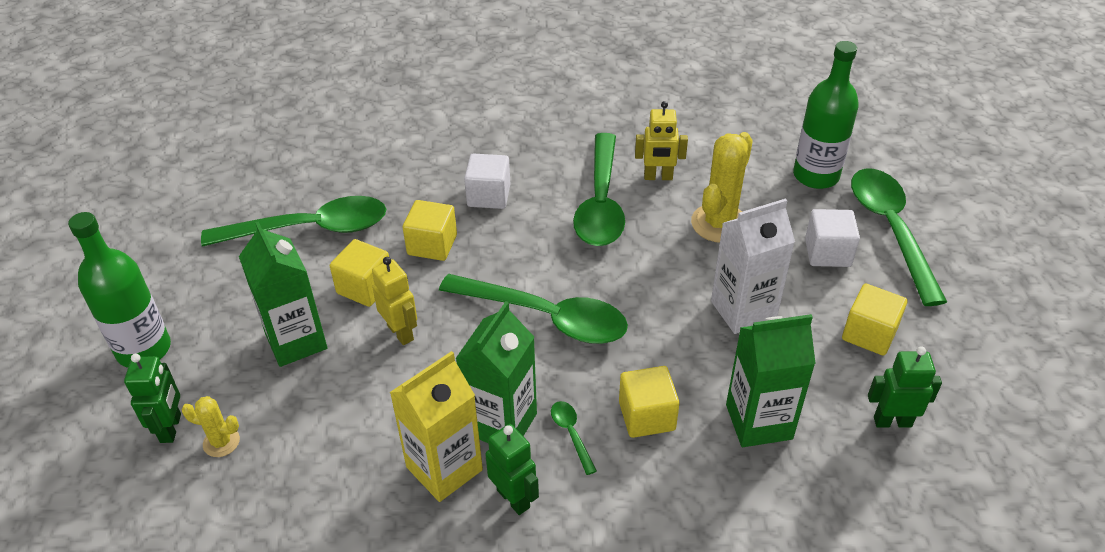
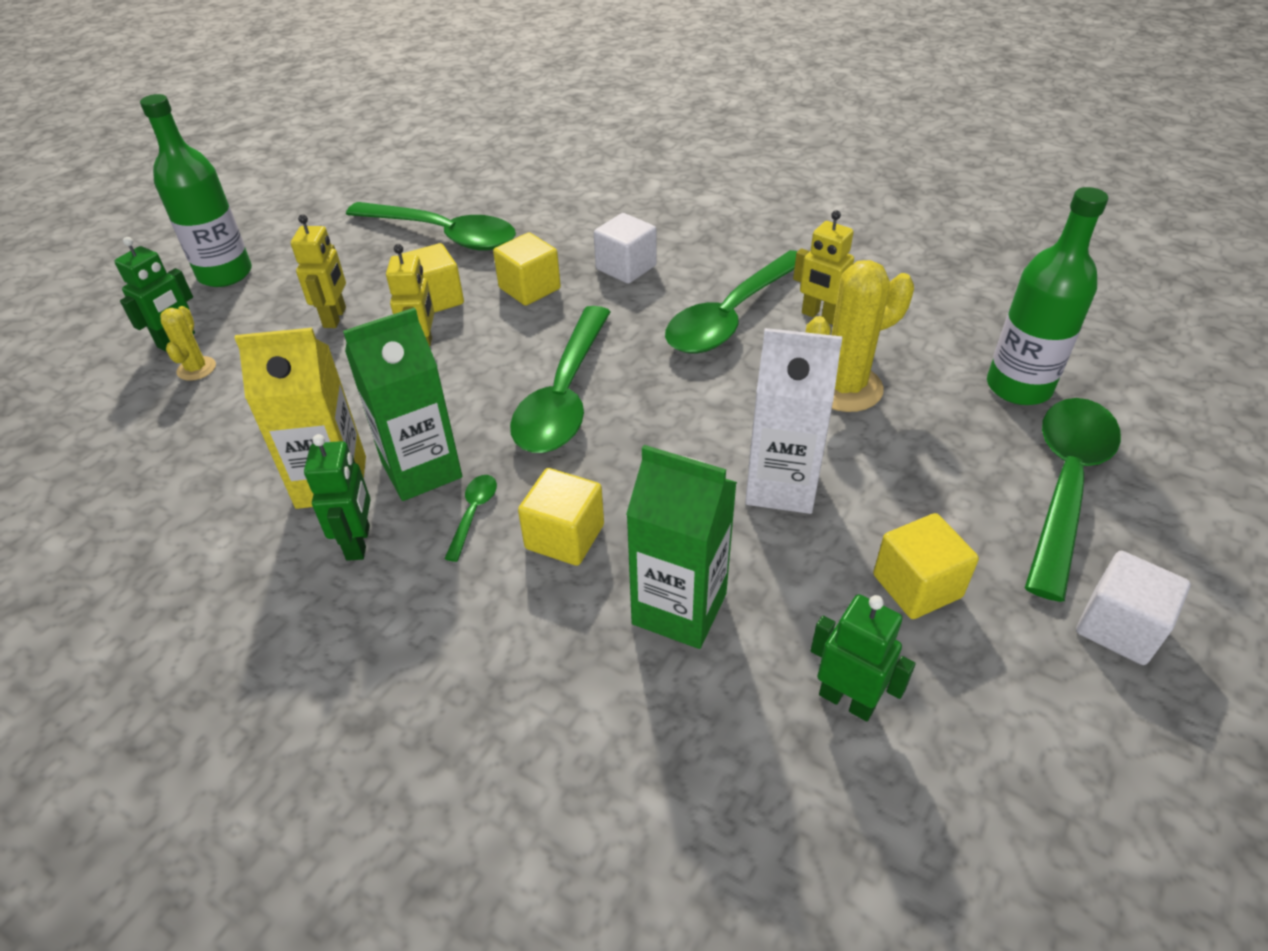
camera: 35 degrees right, 0 degrees up
(221, 442) = (196, 369): yellow cactus -> yellow cactus turned 45 degrees clockwise
(296, 341) = (335, 317): green carton -> yellow robot
(545, 317) = (565, 395): green spoon -> green spoon turned 45 degrees clockwise
(827, 253) = (951, 473): white cube -> white cube (1118, 627)

